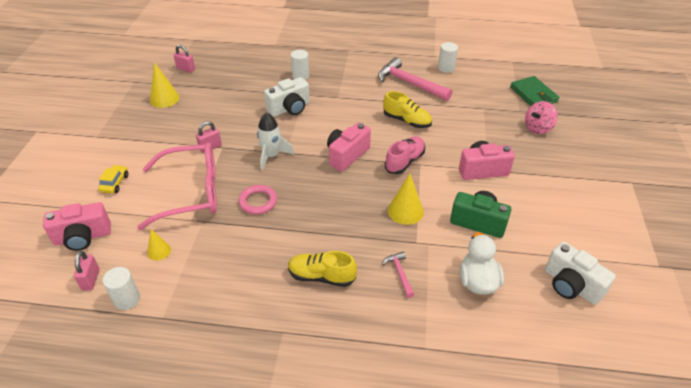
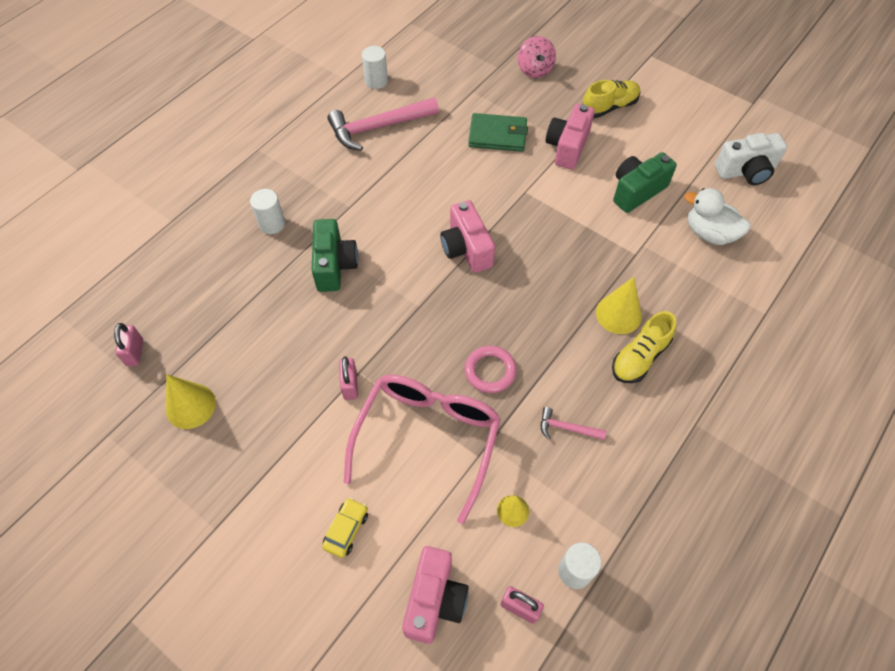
camera: 60 degrees left, 15 degrees up
(115, 183) = (346, 530): yellow car -> yellow car turned 75 degrees clockwise
(186, 69) = (135, 352): pink padlock -> pink padlock turned 60 degrees counterclockwise
(271, 156) = (416, 324): white rocket -> none
(290, 108) = (334, 266): white camera -> green camera
(400, 273) = (669, 288): pink hammer -> pink hammer (567, 428)
(404, 161) = (512, 202): pink shoe -> none
(405, 211) = (587, 240): yellow cone -> yellow cone (618, 314)
(407, 121) = (445, 165): yellow shoe -> yellow shoe (609, 107)
(533, 94) = (480, 41): green wallet -> green wallet (498, 135)

